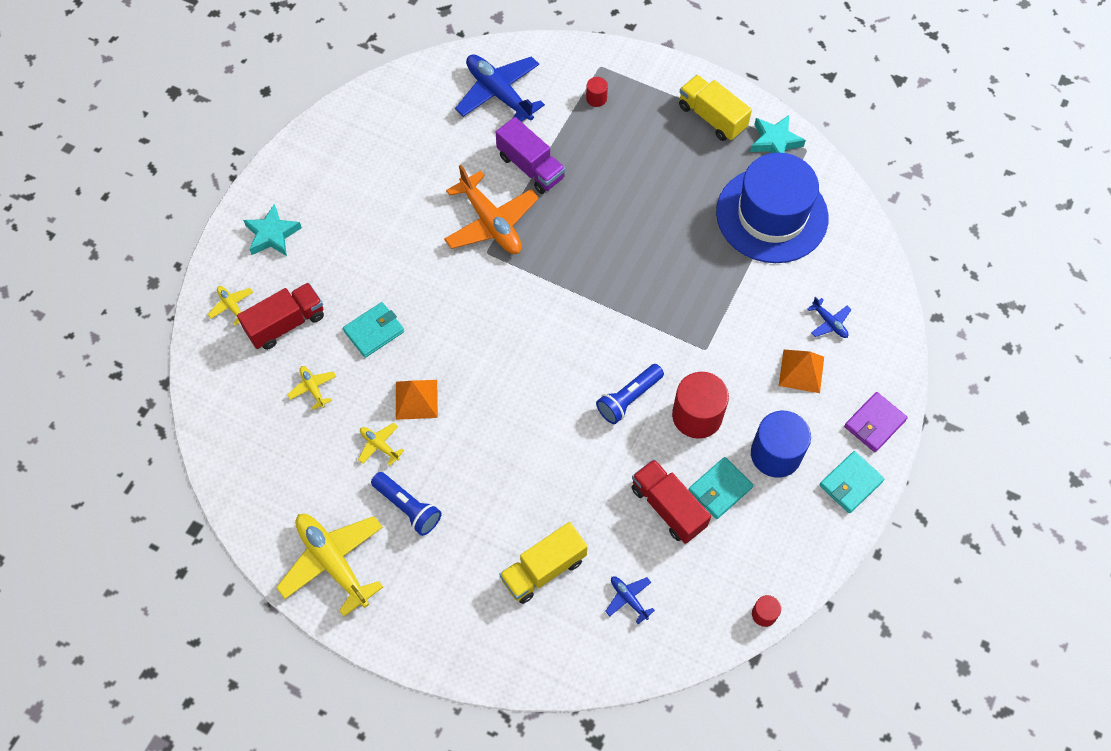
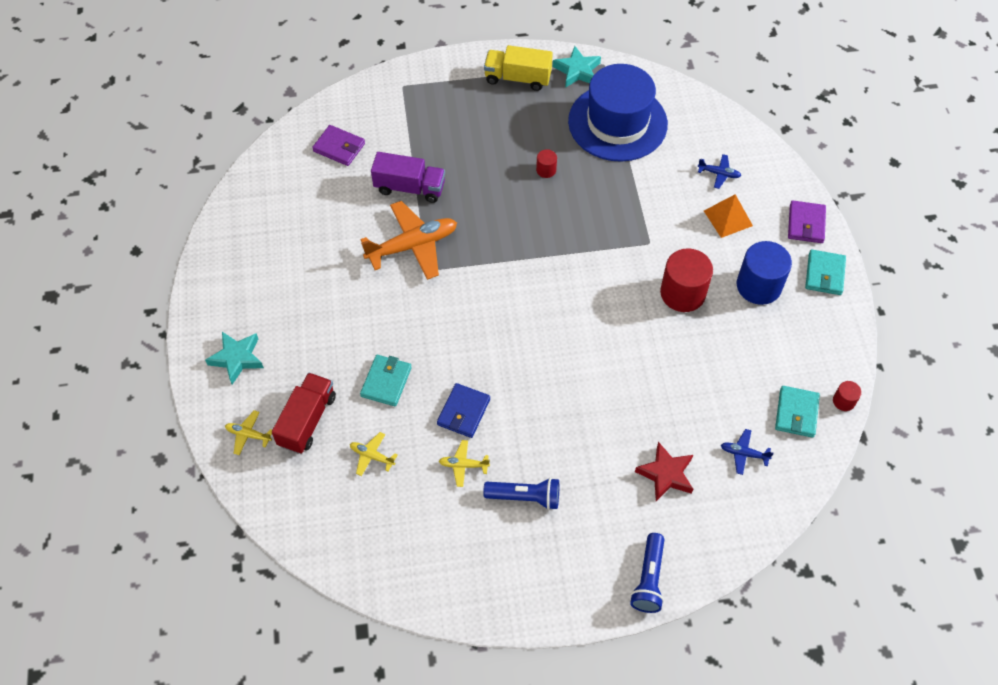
camera: 35 degrees left, 5 degrees down
(333, 562) = (500, 578): yellow plane -> none
(416, 399) = (463, 412): orange pyramid -> blue wallet
(491, 223) = (412, 246): orange plane -> orange plane turned 45 degrees counterclockwise
(499, 94) = (339, 147): blue plane -> purple wallet
(543, 569) = (666, 474): yellow truck -> red star
(596, 98) = (419, 110): red cylinder -> red cylinder (546, 170)
(629, 399) = (624, 311): blue flashlight -> blue flashlight (649, 579)
(668, 507) = (716, 370): red truck -> none
(720, 489) = (741, 334): turquoise wallet -> turquoise wallet (796, 413)

